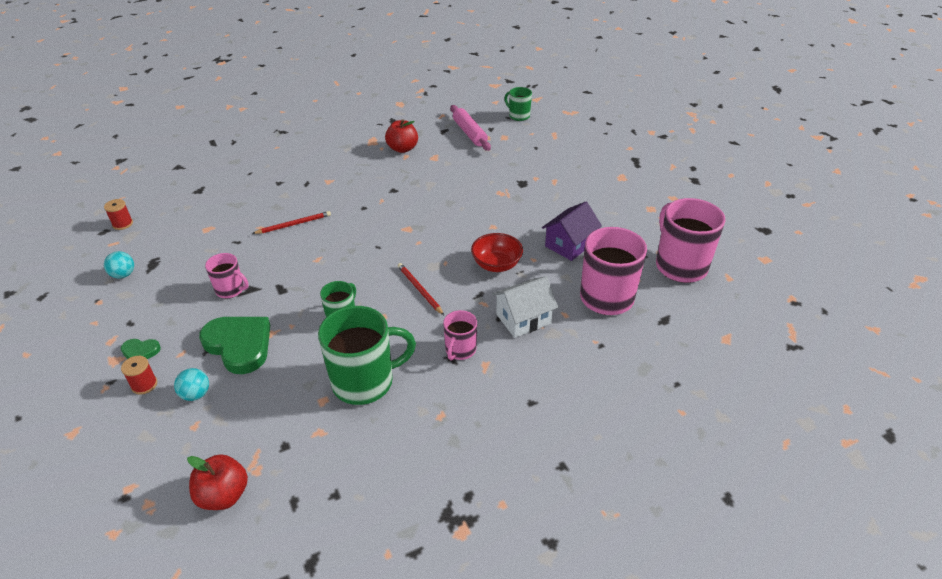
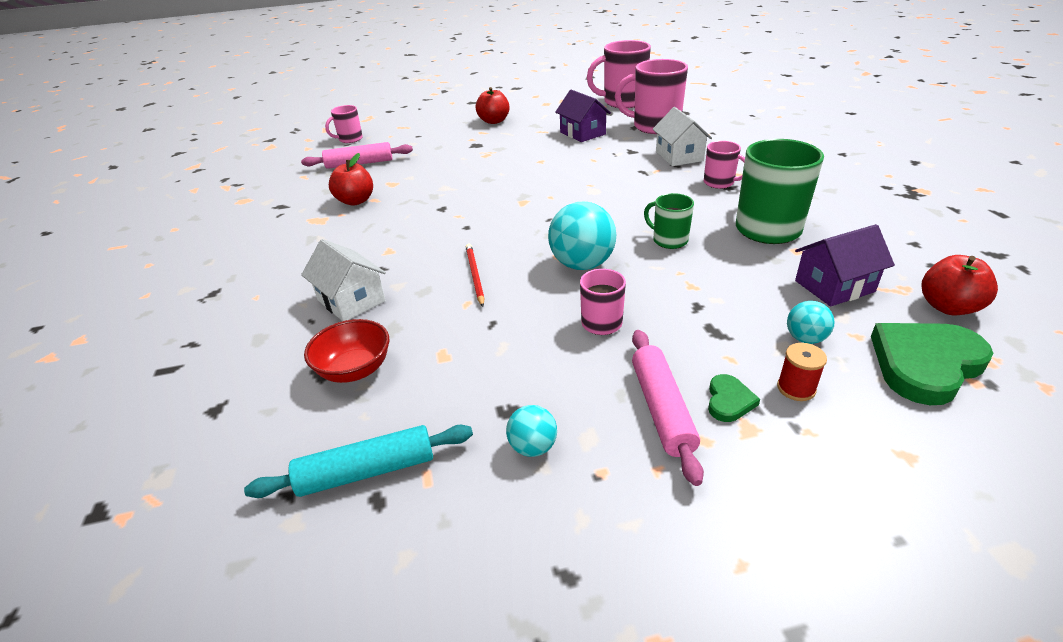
camera: 75 degrees left, 5 degrees down
(122, 224) = (367, 471): red spool -> turquoise rolling pin
(140, 322) = (661, 409): none -> pink rolling pin
(239, 345) = (714, 309): green heart -> green heart (925, 364)
(263, 420) = (834, 286): none -> purple house
(269, 181) = (351, 300): none -> white house
(306, 272) = (582, 264): none -> turquoise ball
(419, 289) = (630, 198): red pencil -> none
(496, 265) = (601, 162): red bowl -> red bowl (355, 369)
(518, 116) = (350, 139): green mug -> pink mug
(585, 183) = (494, 121): none -> red apple

